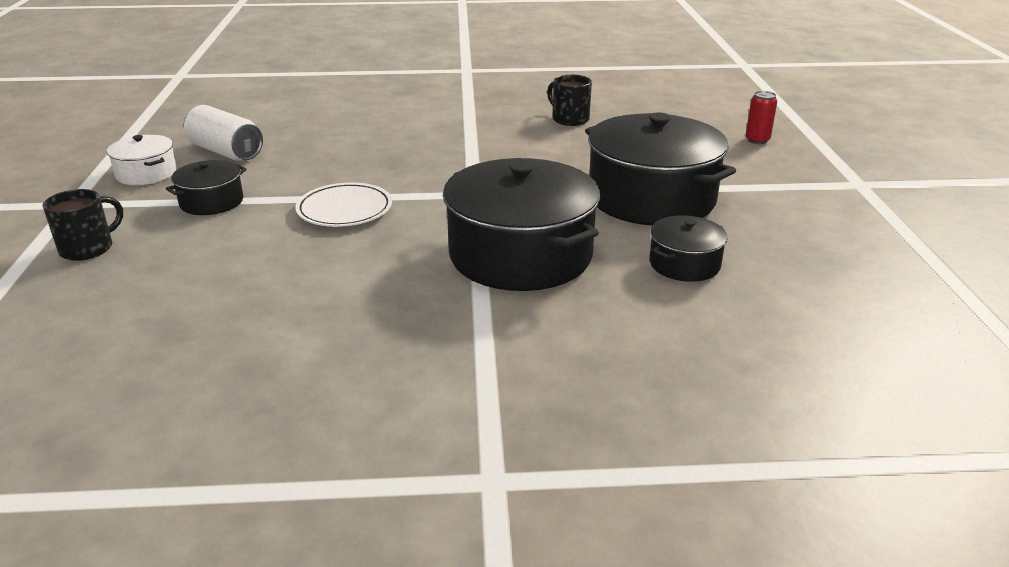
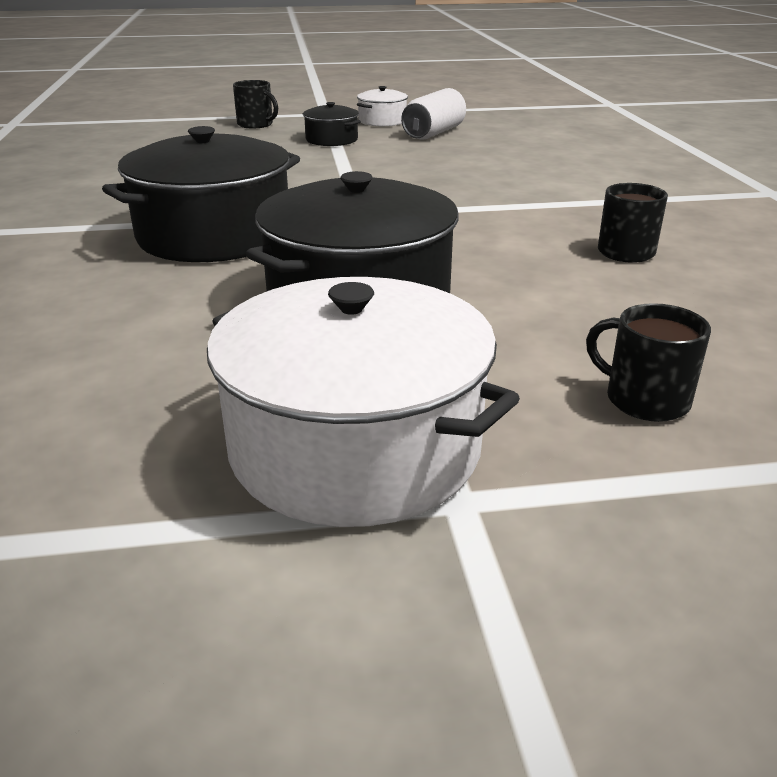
camera: 85 degrees right, 0 degrees up
(344, 210) = (318, 173): white plate -> none
(684, 264) = (169, 312): black pot -> none
(757, 140) = (644, 400): red can -> black mug
(829, 203) = (355, 446): none -> white pot

